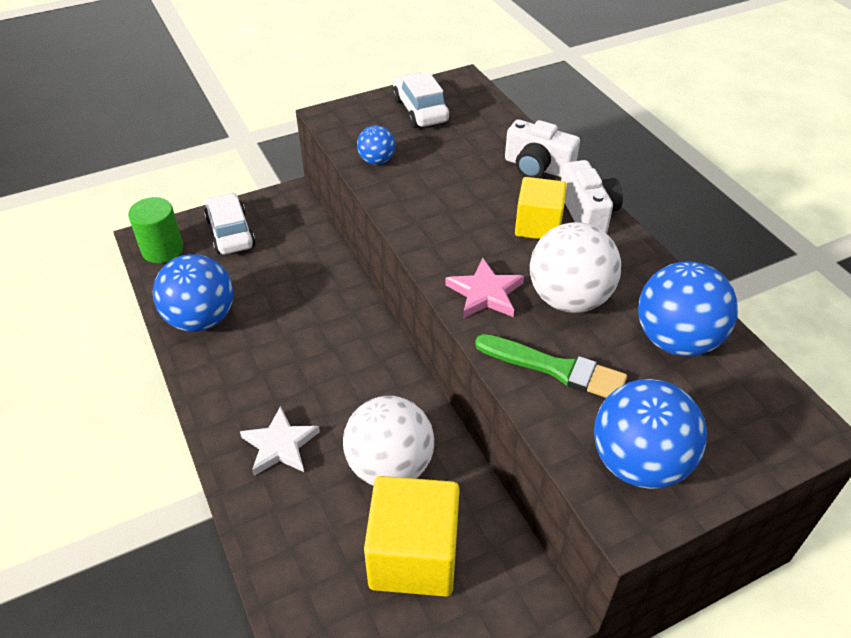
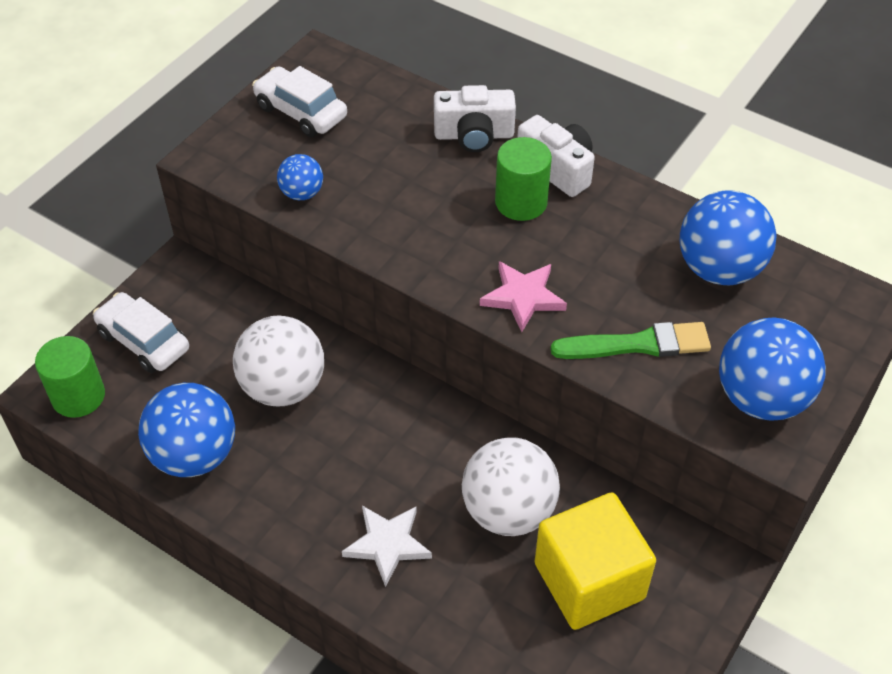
camera: 30 degrees left, 5 degrees up
(538, 225) = (521, 202): yellow cube -> green cylinder
(569, 299) = (602, 269): white ball -> white ball (283, 387)

